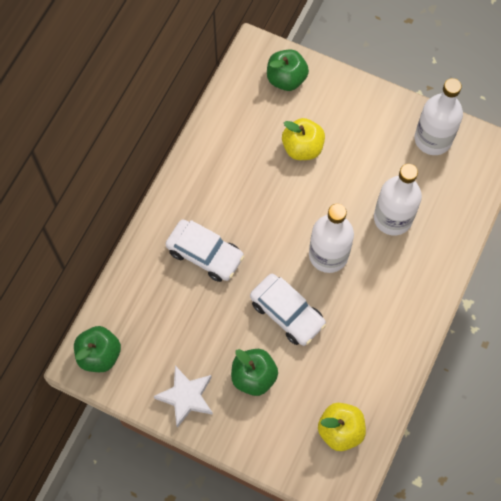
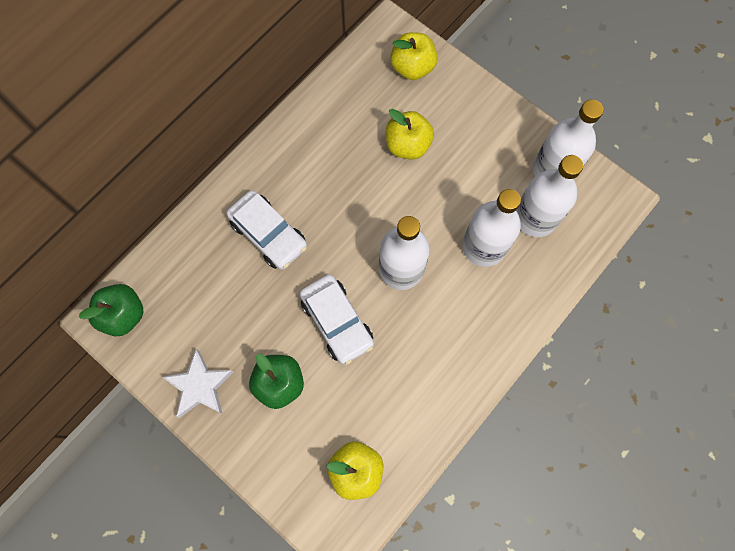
camera: 15 degrees right, 5 degrees up
(286, 79) = (412, 67): green apple -> yellow apple
(429, 183) = (535, 217): none -> white bottle

